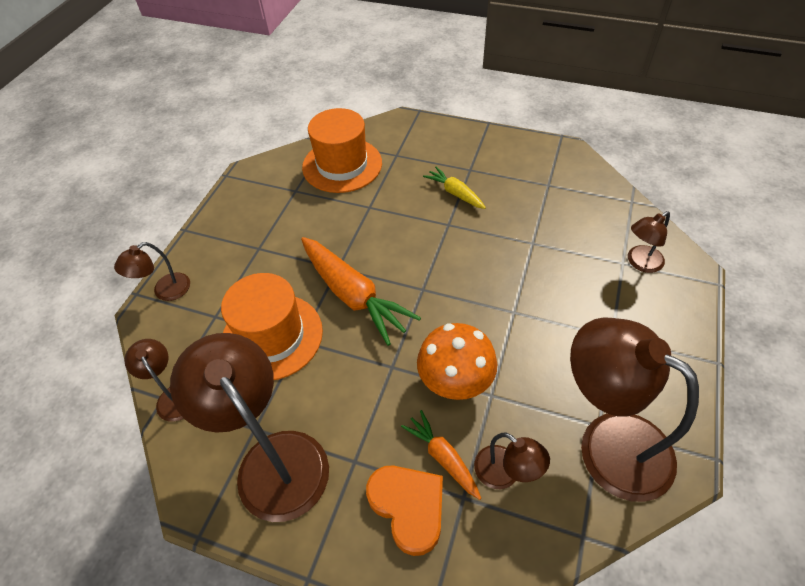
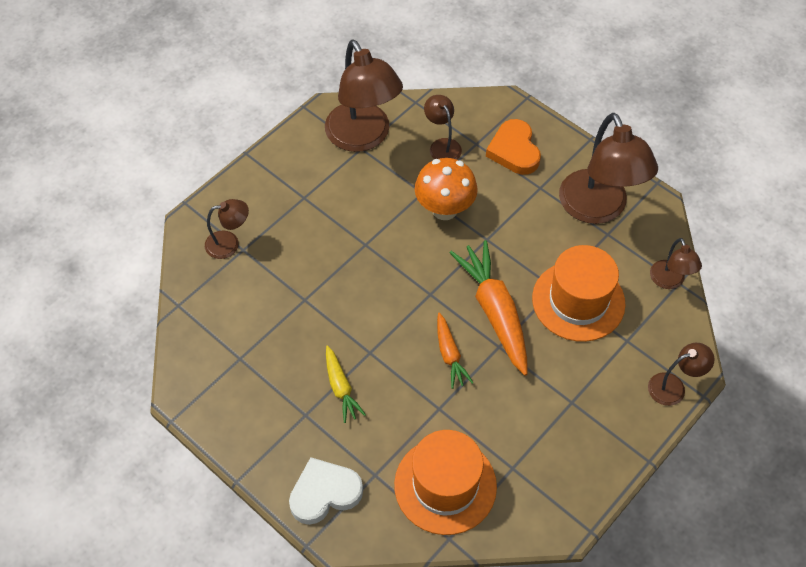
camera: 160 degrees left, 5 degrees up
(425, 135) = (324, 493): none -> white heart
(442, 457) = (478, 168): orange carrot -> orange carrot (450, 355)

